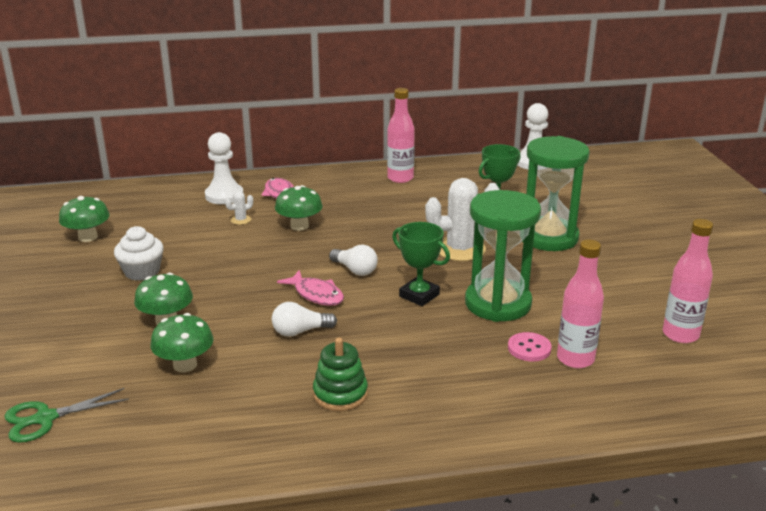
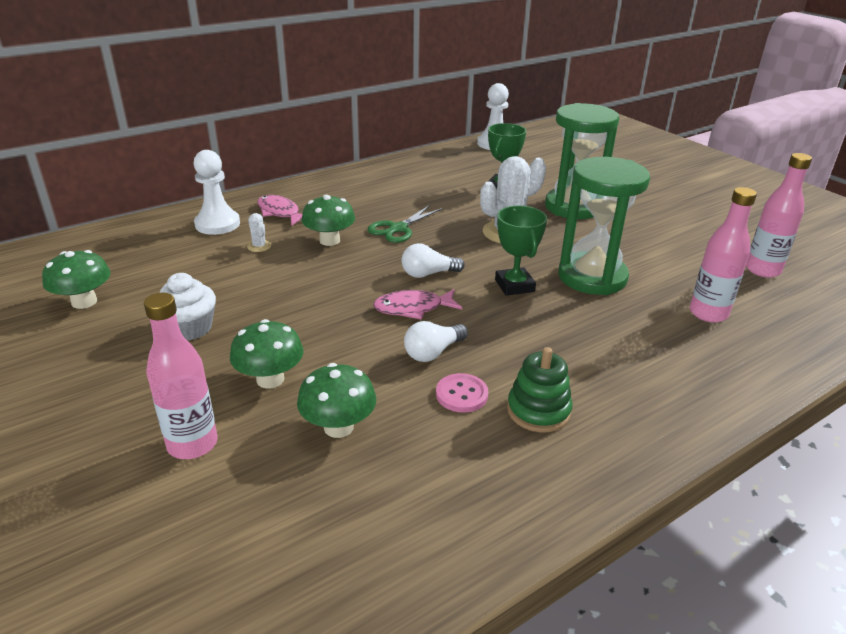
camera: 25 degrees left, 5 degrees up
(45, 418) = (214, 555): green scissors -> green scissors (398, 228)
(241, 220) = (259, 246): white cactus -> white cactus turned 60 degrees counterclockwise
(316, 294) = (413, 308): pink fish -> pink fish turned 150 degrees clockwise
(355, 270) = (428, 274): white light bulb -> white light bulb turned 150 degrees clockwise
(400, 178) = (388, 176): pink bottle -> pink bottle (192, 444)
(419, 295) = (514, 285): green trophy -> green trophy turned 60 degrees clockwise
(529, 348) = (661, 313): pink button -> pink button (461, 394)

